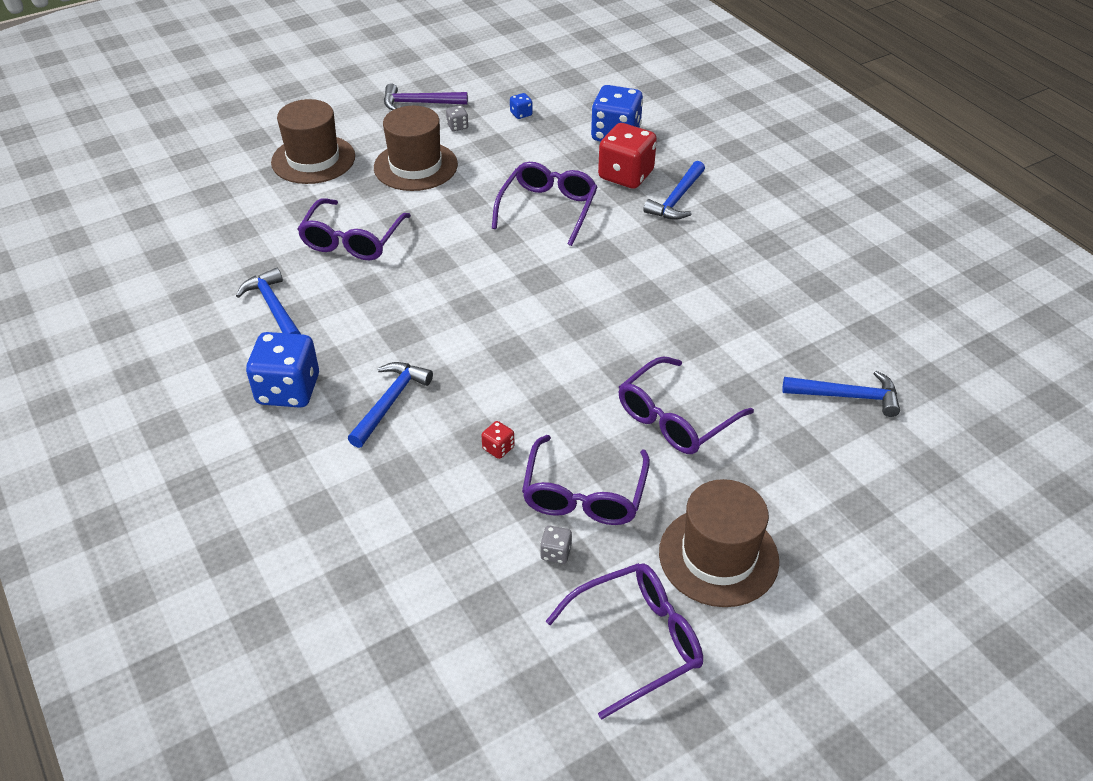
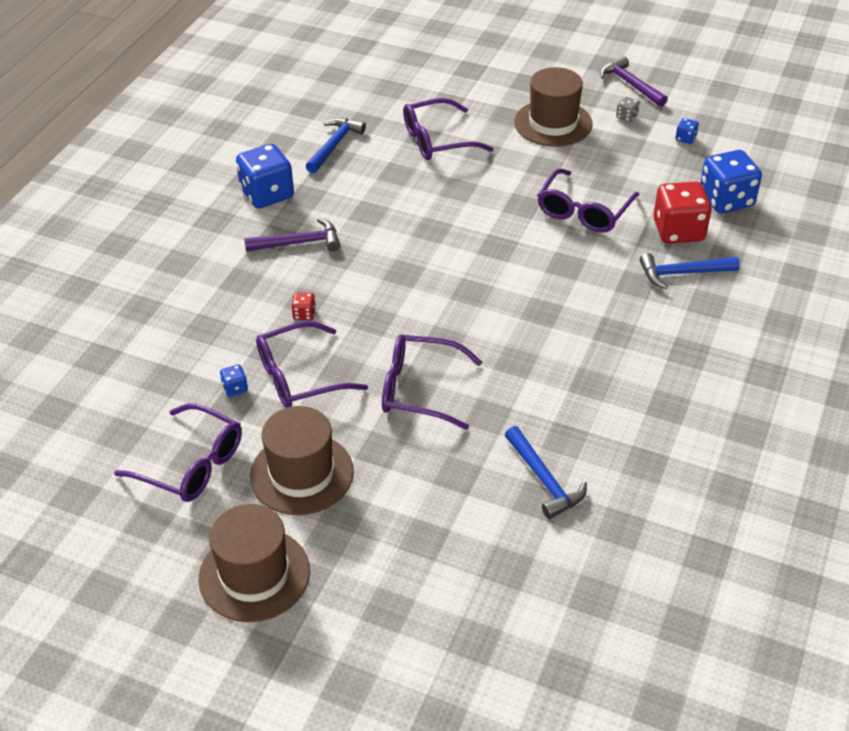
camera: 55 degrees right, 0 degrees up
(313, 159) = (502, 76): brown hat -> brown hat (254, 574)
(390, 402) = (299, 243): blue hammer -> purple hammer
(548, 209) = (583, 211): purple glasses -> purple glasses turned 135 degrees clockwise
(556, 553) = (235, 388): grey dice -> blue dice

